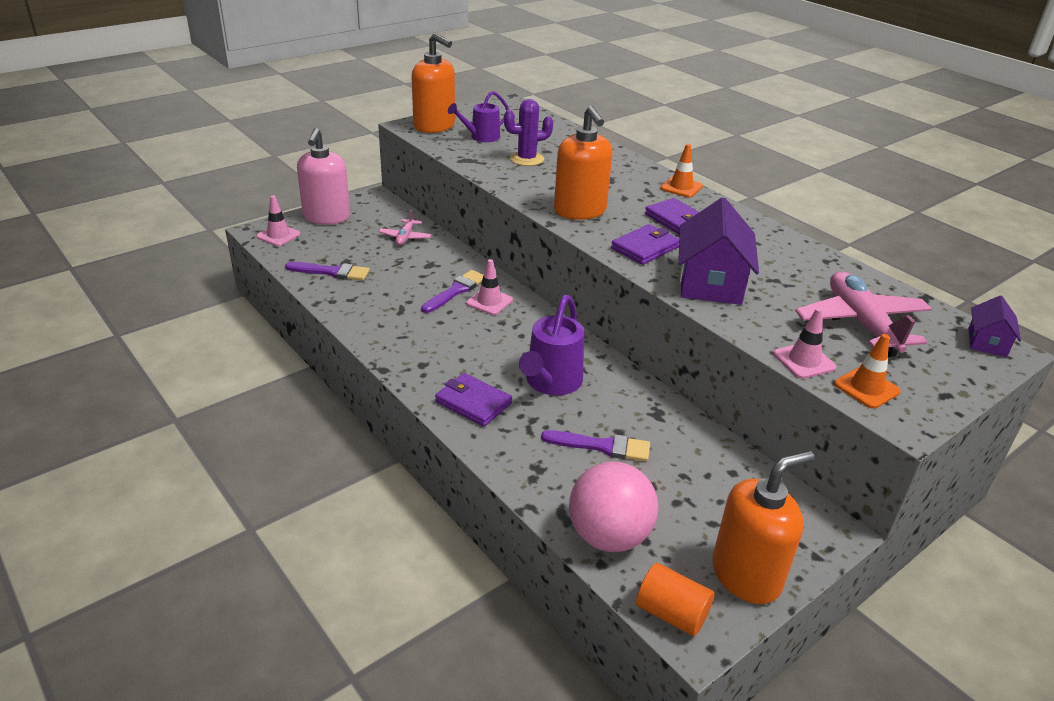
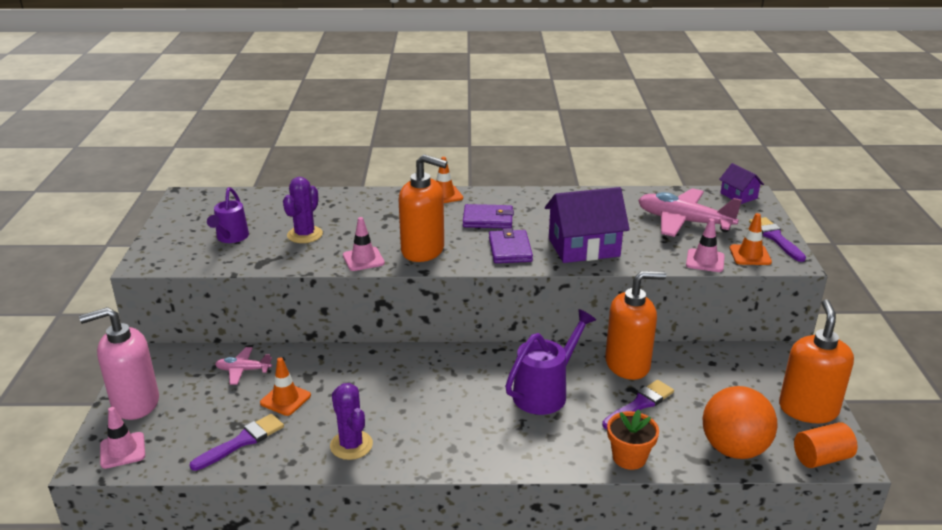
camera: 50 degrees left, 5 degrees down
(326, 217) = (135, 403): pink soap dispenser -> pink soap dispenser turned 120 degrees clockwise
(375, 317) = (351, 445): none -> purple cactus
(394, 267) = (285, 399): none -> orange traffic cone
(405, 237) = (243, 370): pink plane -> pink plane turned 135 degrees clockwise
(434, 126) = (170, 251): orange soap dispenser -> orange soap dispenser (628, 364)
(456, 291) = (367, 381): purple brush -> purple brush (775, 238)
(473, 403) = (531, 443): purple wallet -> none
(489, 302) = (404, 370): pink traffic cone -> pink traffic cone (363, 259)
(517, 468) = (629, 457): none -> orange flower pot
(551, 383) = (545, 392): purple watering can -> purple watering can turned 105 degrees counterclockwise
(609, 536) = (734, 449): pink ball -> orange ball
(710, 282) = (584, 247): purple house -> purple house turned 60 degrees counterclockwise

